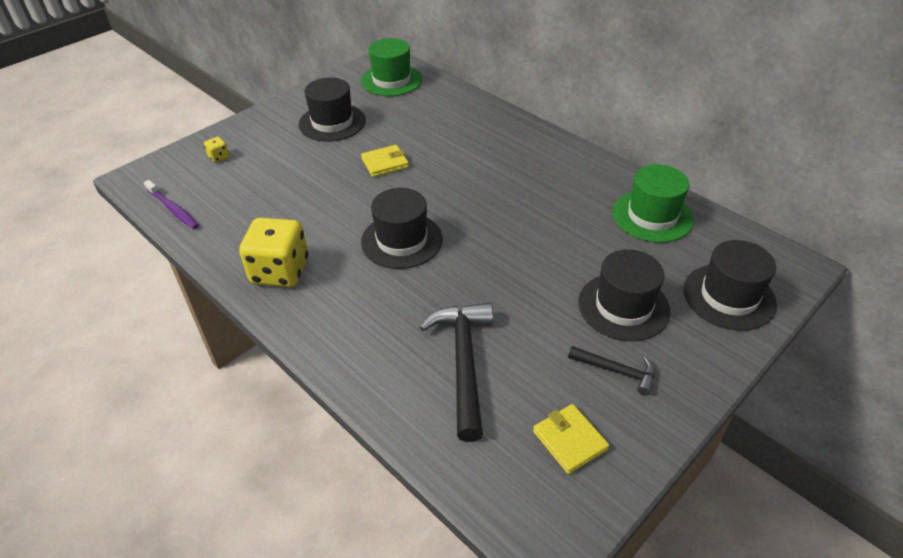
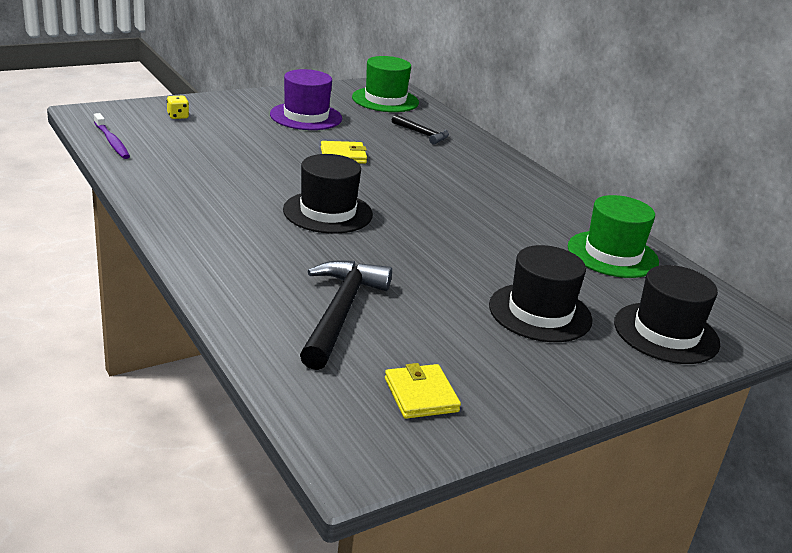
camera: 10 degrees right, 15 degrees down
(280, 271) = (190, 206): yellow dice -> none
(332, 122) = (306, 116): black hat -> purple hat
(616, 371) = (503, 357): black hammer -> black hammer (422, 134)

